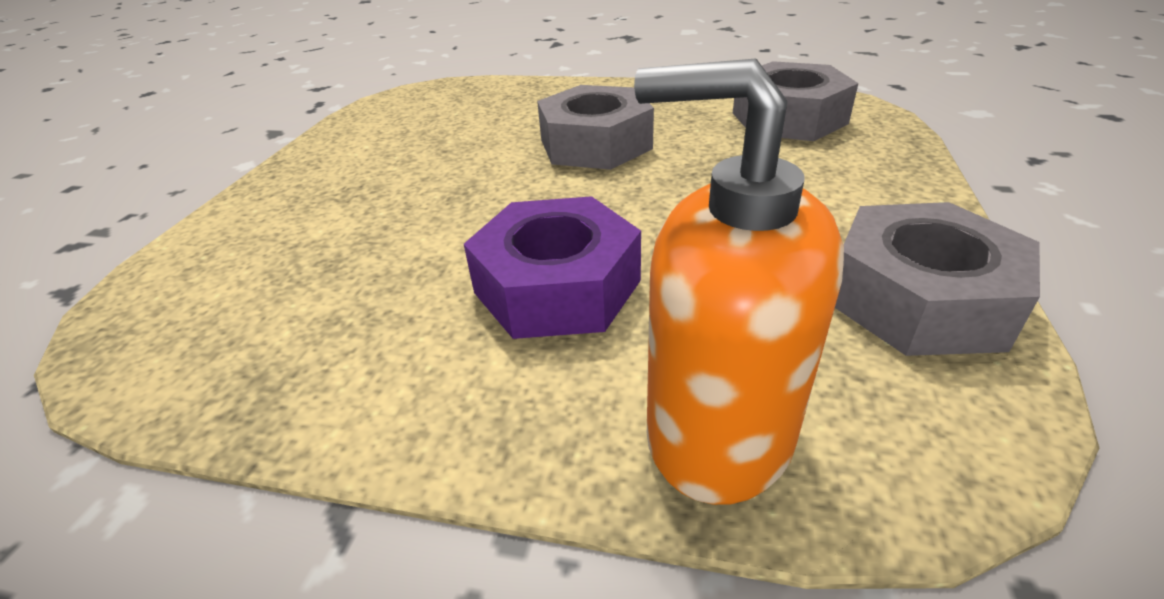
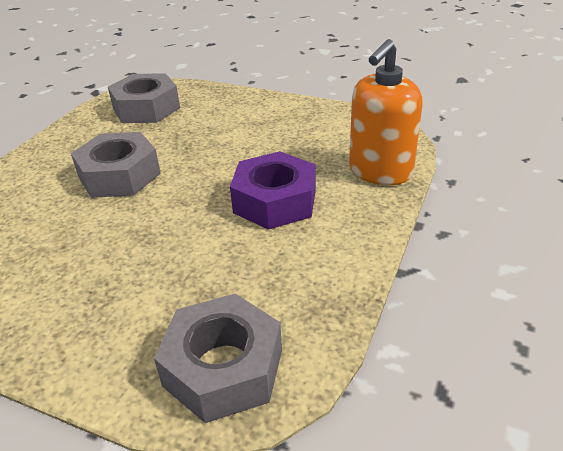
camera: 80 degrees left, 0 degrees up
(918, 299) = (321, 117): grey nut -> grey nut (223, 368)

